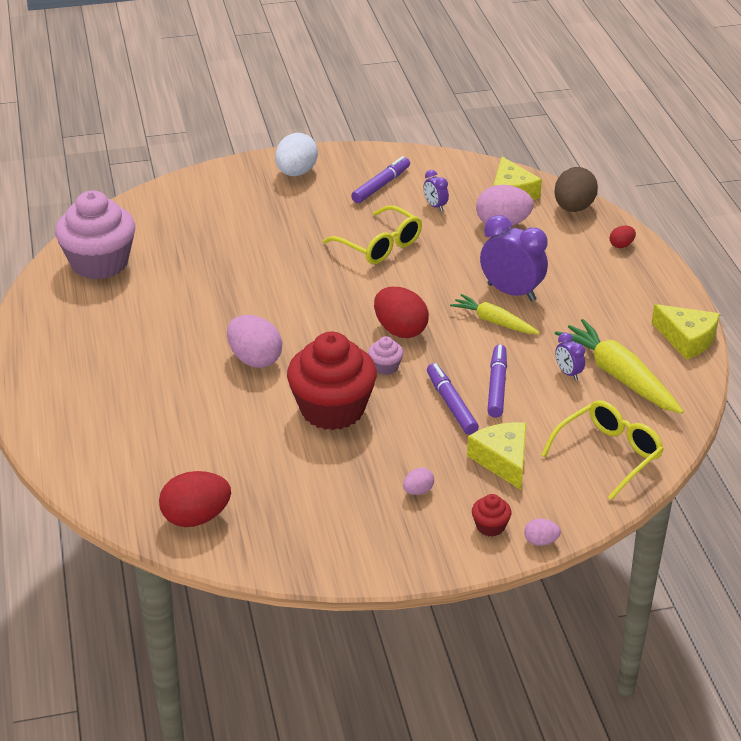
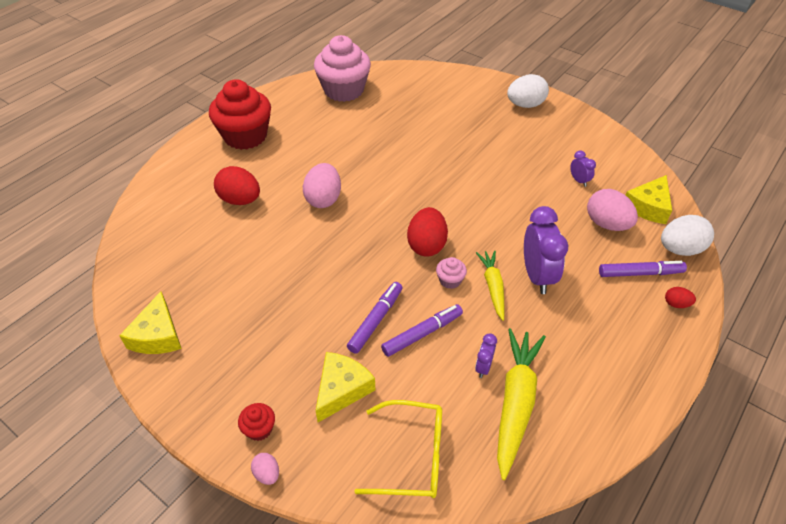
camera: 50 degrees right, 10 degrees up
(196, 518) = (148, 267): red egg -> red egg (240, 200)
(332, 409) = (309, 263): red cupcake -> red cupcake (245, 136)
(380, 245) = (502, 182): yellow glasses -> none
(381, 185) = (564, 145): purple marker -> purple marker (640, 273)
(385, 367) = (380, 262): pink cupcake -> pink cupcake (450, 280)
(418, 491) = (264, 361): pink egg -> none
(435, 206) = (579, 181): purple clock -> purple clock turned 135 degrees clockwise
(573, 208) = (680, 249): brown egg -> white egg
(687, 339) = (616, 421): yellow cheese -> yellow cheese (157, 335)

